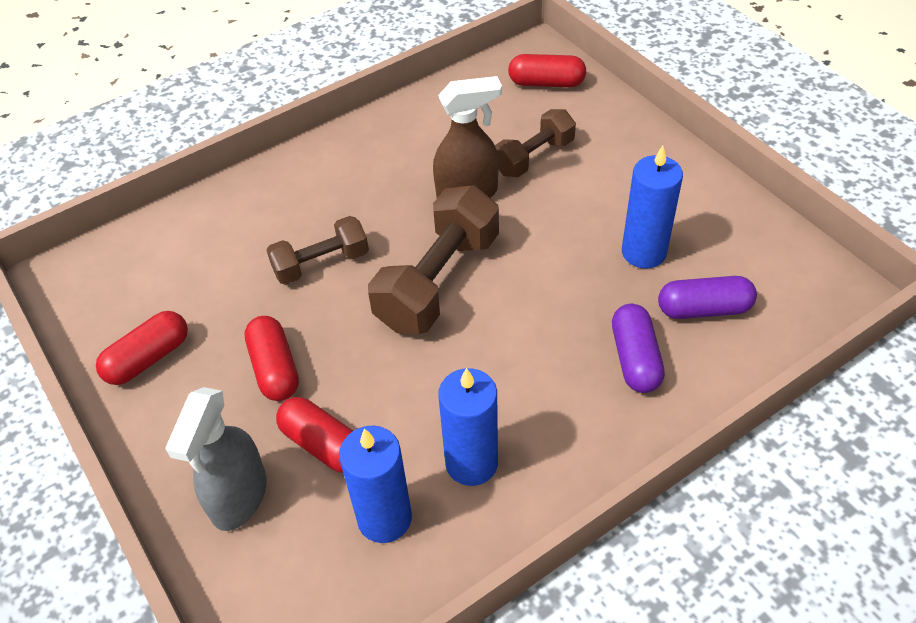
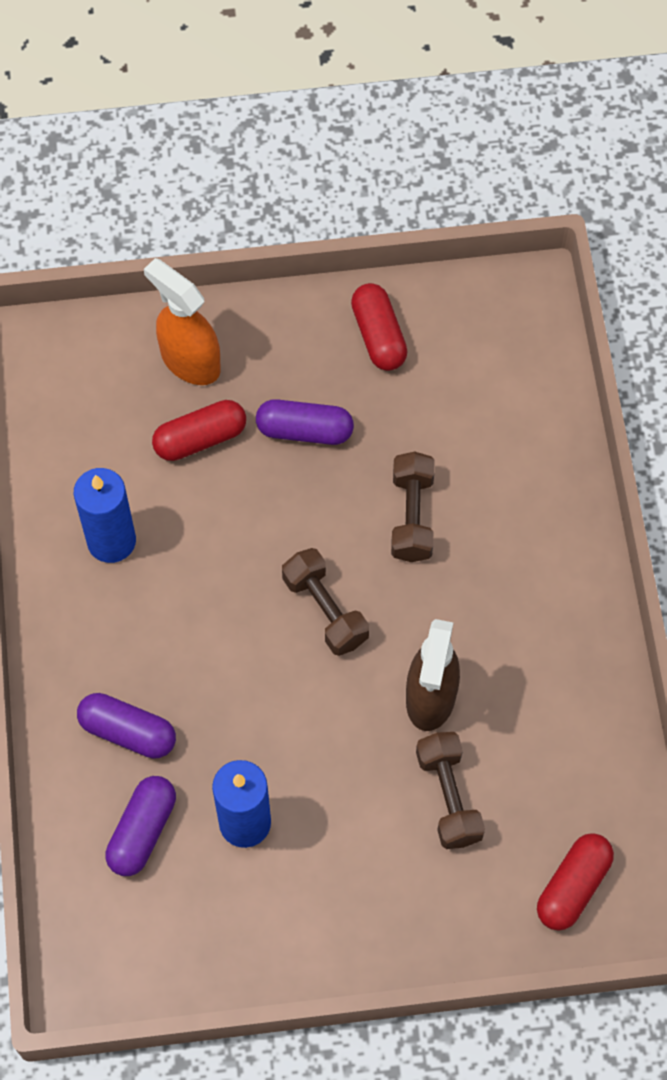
camera: 115 degrees right, 15 degrees up
(239, 497) = (190, 361): grey spray bottle -> orange spray bottle
(275, 368) = (304, 430): red capsule -> purple capsule
(384, 518) = (104, 455): blue candle -> none
(438, 281) = (325, 610): brown dumbbell -> brown dumbbell, size x0.61

